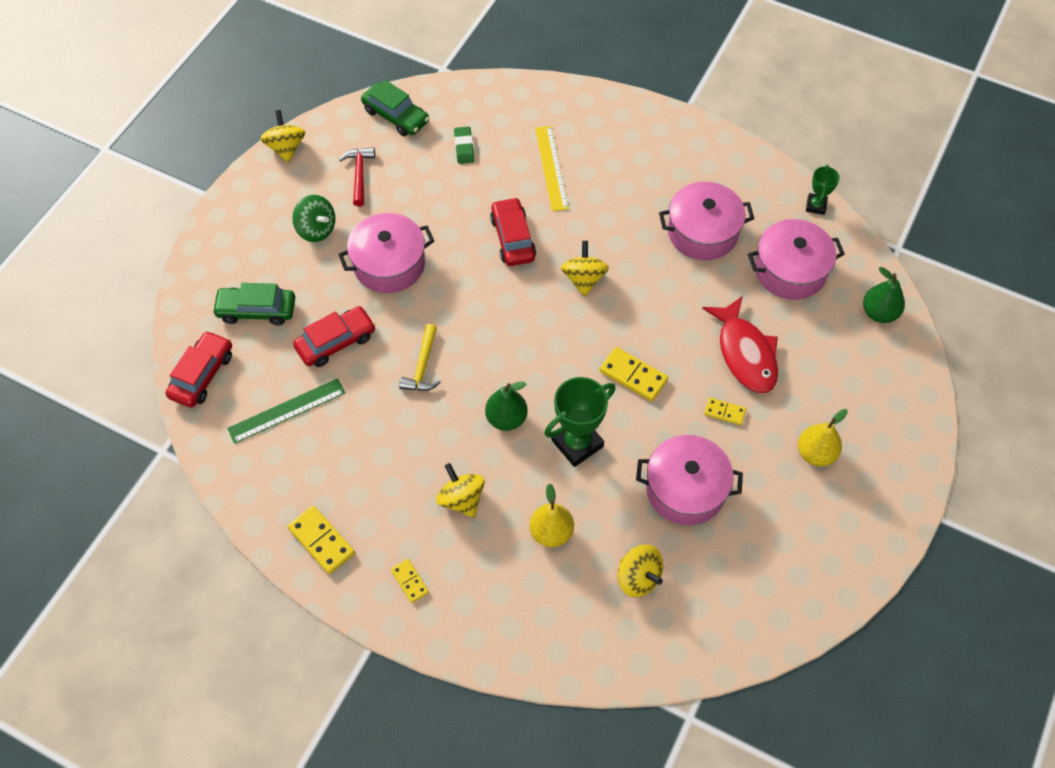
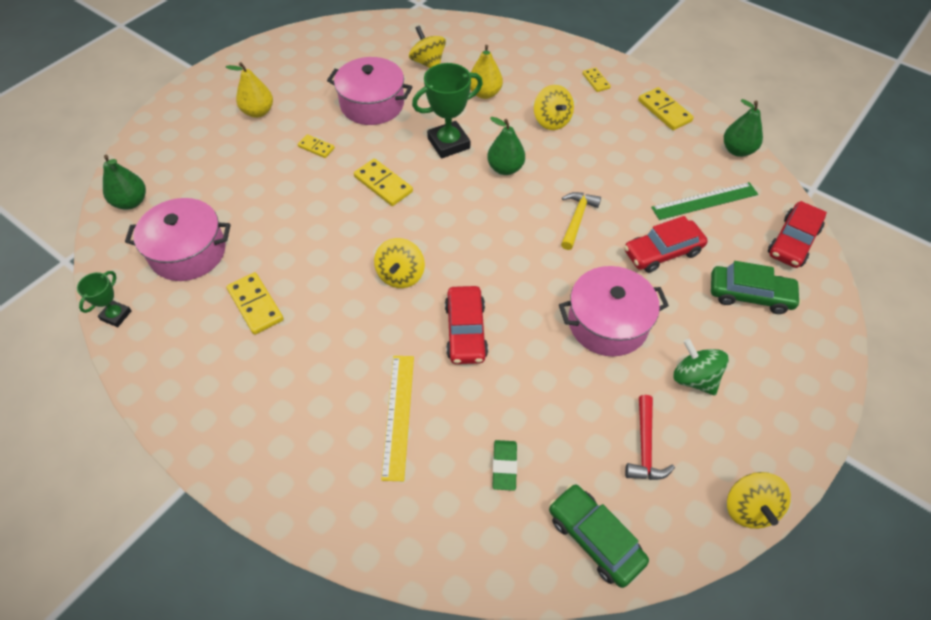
camera: 170 degrees left, 5 degrees down
(239, 490) = (737, 150): none -> green pear
(702, 232) = (255, 305): pink pot -> yellow domino
(745, 353) = (274, 187): red fish -> none

